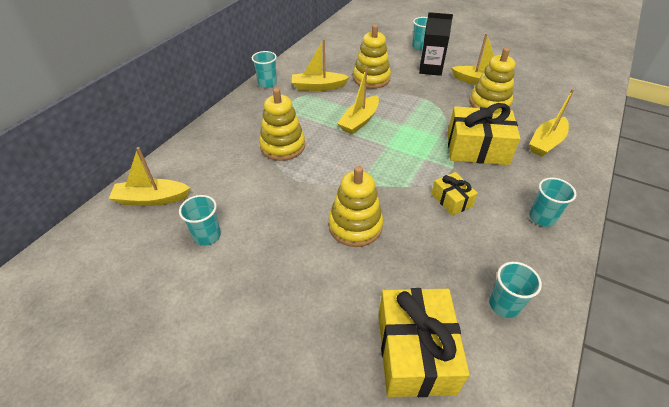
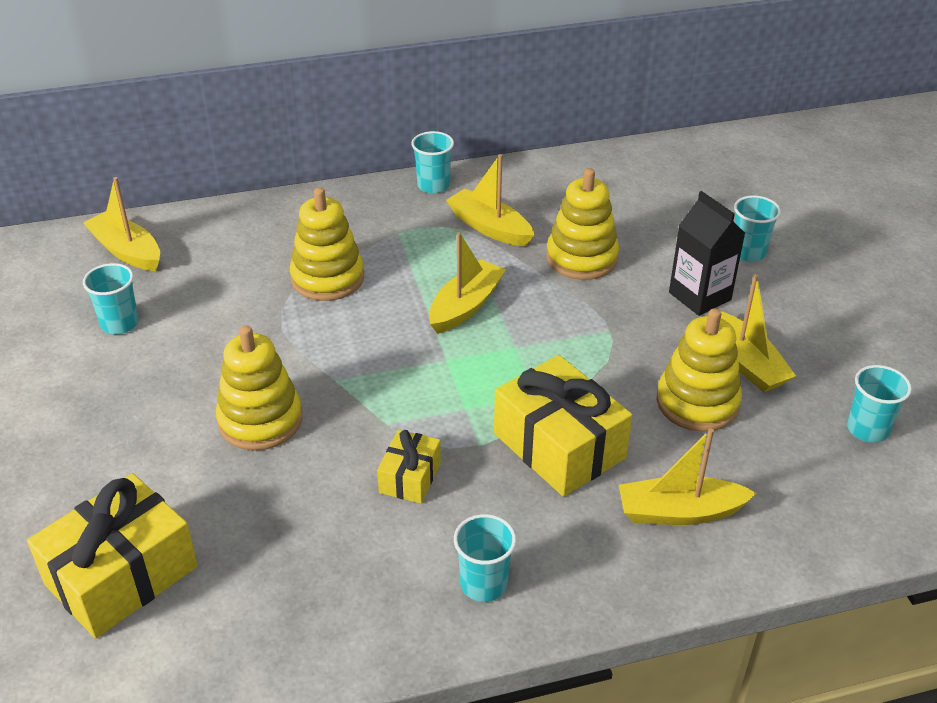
camera: 45 degrees right, 5 degrees down
(359, 121) = (465, 306): yellow boat -> yellow boat turned 135 degrees clockwise
(504, 305) = (270, 618): turquoise cup -> turquoise cup (867, 429)

